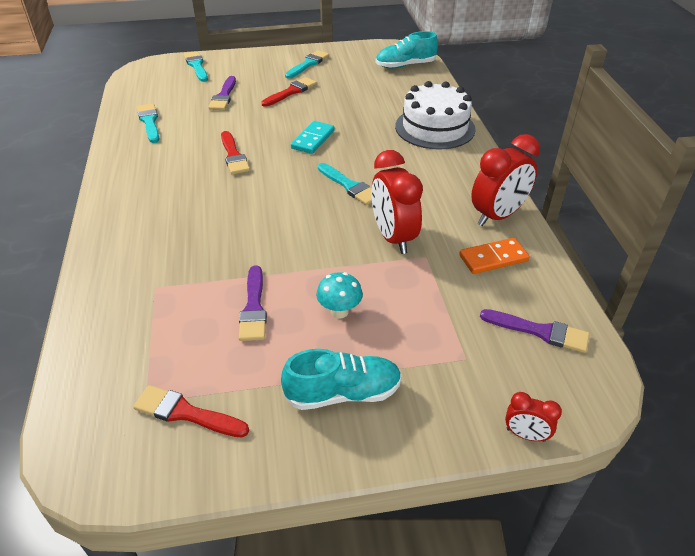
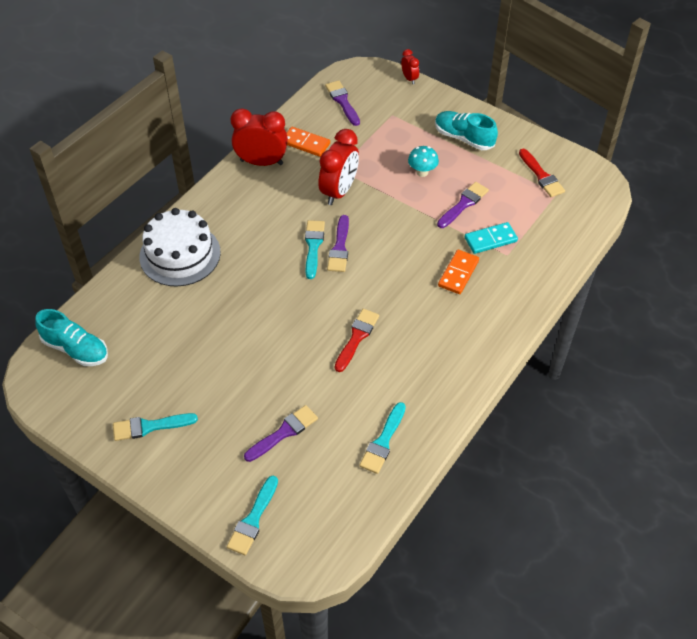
camera: 135 degrees left, 10 degrees up
(192, 241) = (458, 273): none -> orange domino
(291, 92) = (221, 390): red brush -> none
(313, 139) = (280, 310): turquoise domino -> turquoise domino (490, 239)
(326, 198) = (339, 247): none -> purple brush

